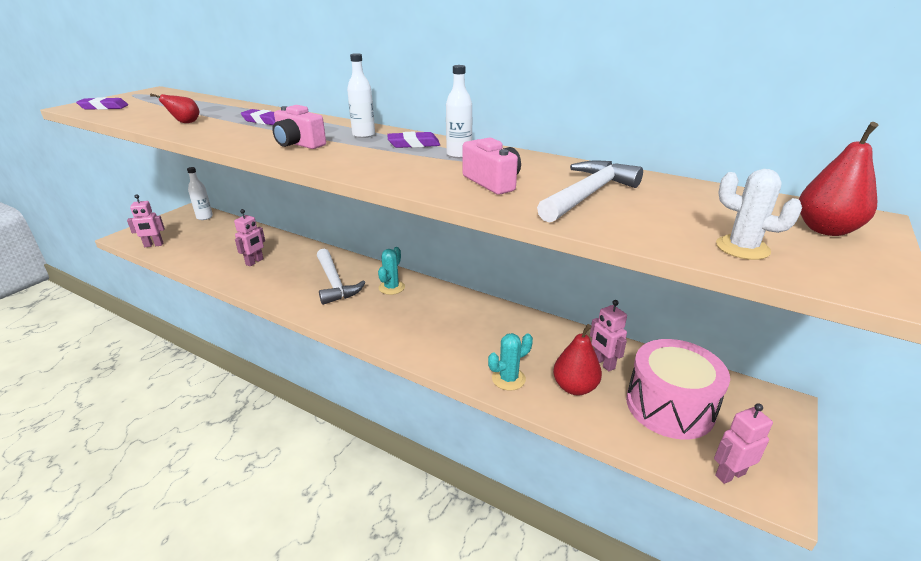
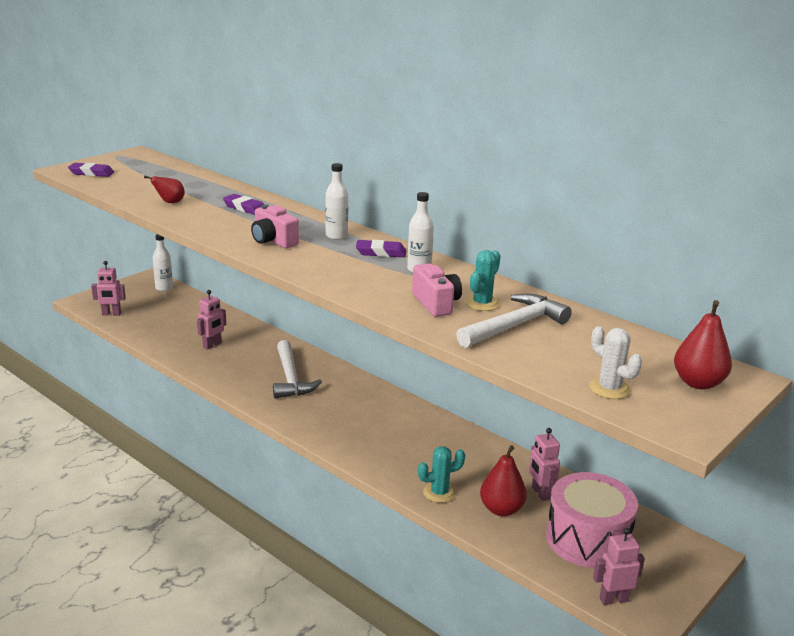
camera: 10 degrees right, 5 degrees down
(391, 287) = (348, 390): turquoise cactus -> turquoise cactus (482, 303)

